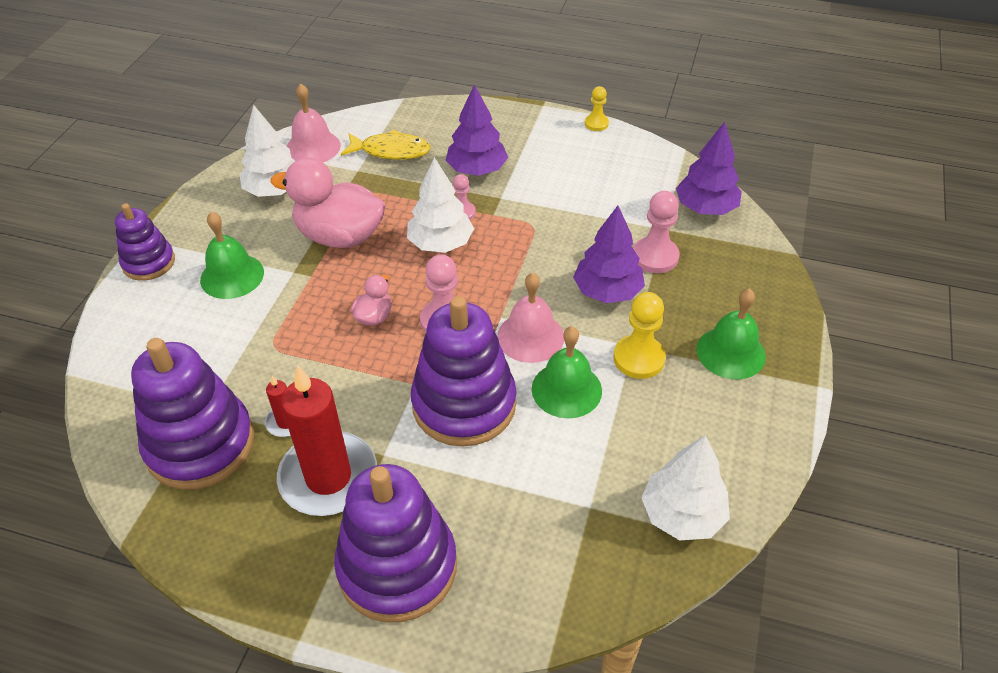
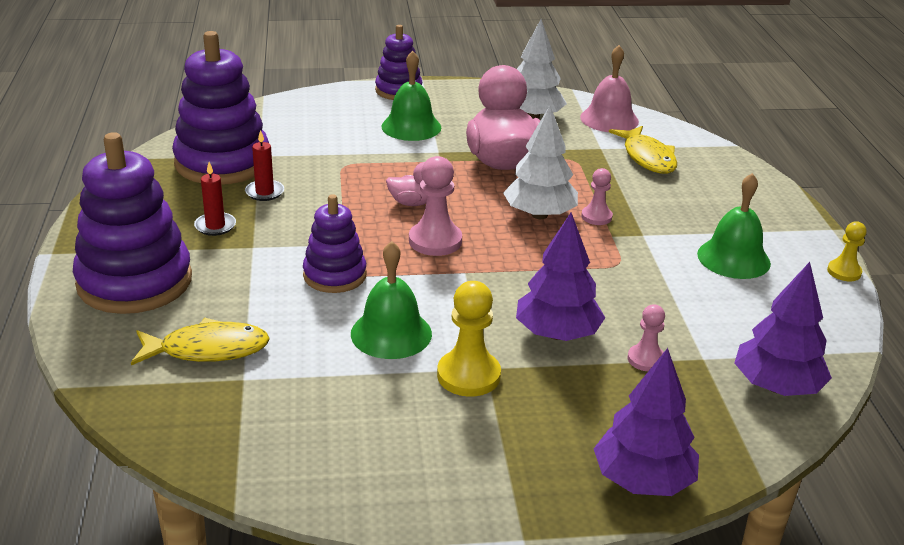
camera: 65 degrees right, 15 degrees down
(328, 477) = (215, 226): red candle -> red candle, size x0.44
(464, 404) = (335, 275): purple stacking toy -> purple stacking toy, size x0.57
(477, 170) = (671, 211): purple tree -> purple tree (642, 480)
(530, 336) = (450, 296): pink bell -> none
(538, 525) = (207, 349): none -> yellow fish
(655, 257) = (646, 359): pink pawn -> pink pawn, size x0.60
(682, 514) = (260, 446): white tree -> none
(731, 352) = (529, 448): green bell -> green bell (733, 258)

